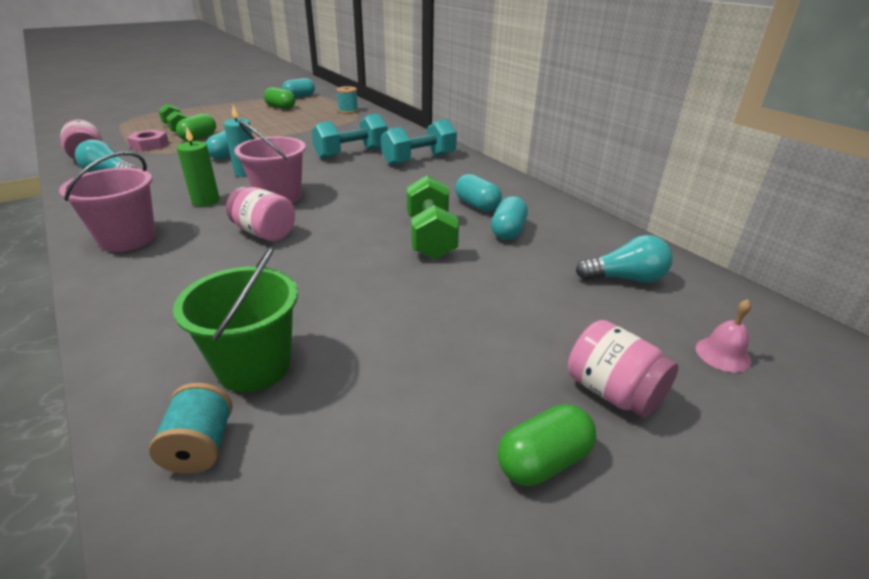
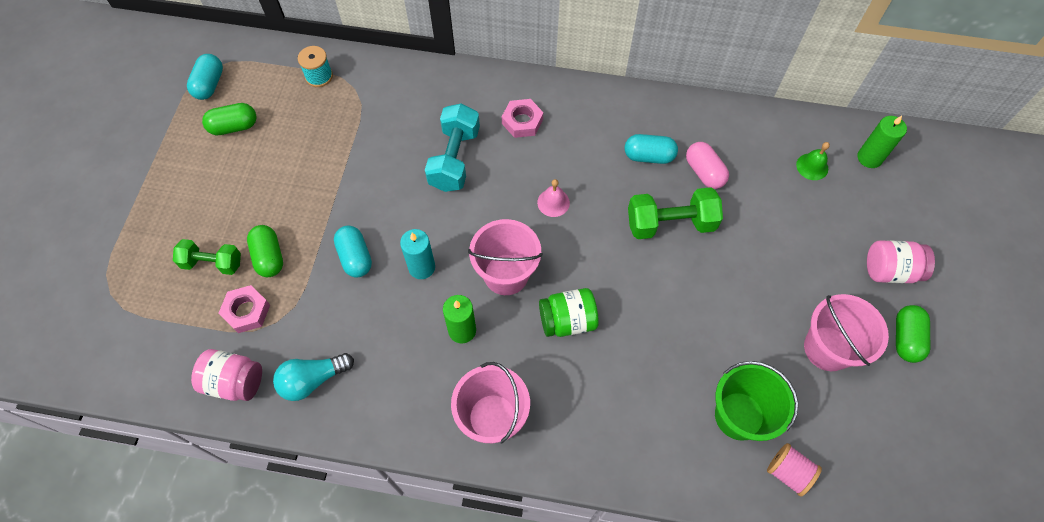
camera: 45 degrees left, 30 degrees up
(200, 446) = (788, 472): turquoise spool -> pink spool
(264, 233) = (567, 321): pink jar -> green jar
(419, 159) = (522, 121): turquoise dumbbell -> pink nut
(428, 392) = (827, 348): none -> pink bucket
(430, 237) = (670, 223): green dumbbell -> green dumbbell turned 45 degrees counterclockwise
(508, 231) = (704, 172): turquoise capsule -> pink capsule
(625, 278) = (812, 166): turquoise light bulb -> green bell
(710, 307) = (869, 158): none -> green candle
(722, 354) = (904, 196): pink bell -> pink bell (553, 202)

